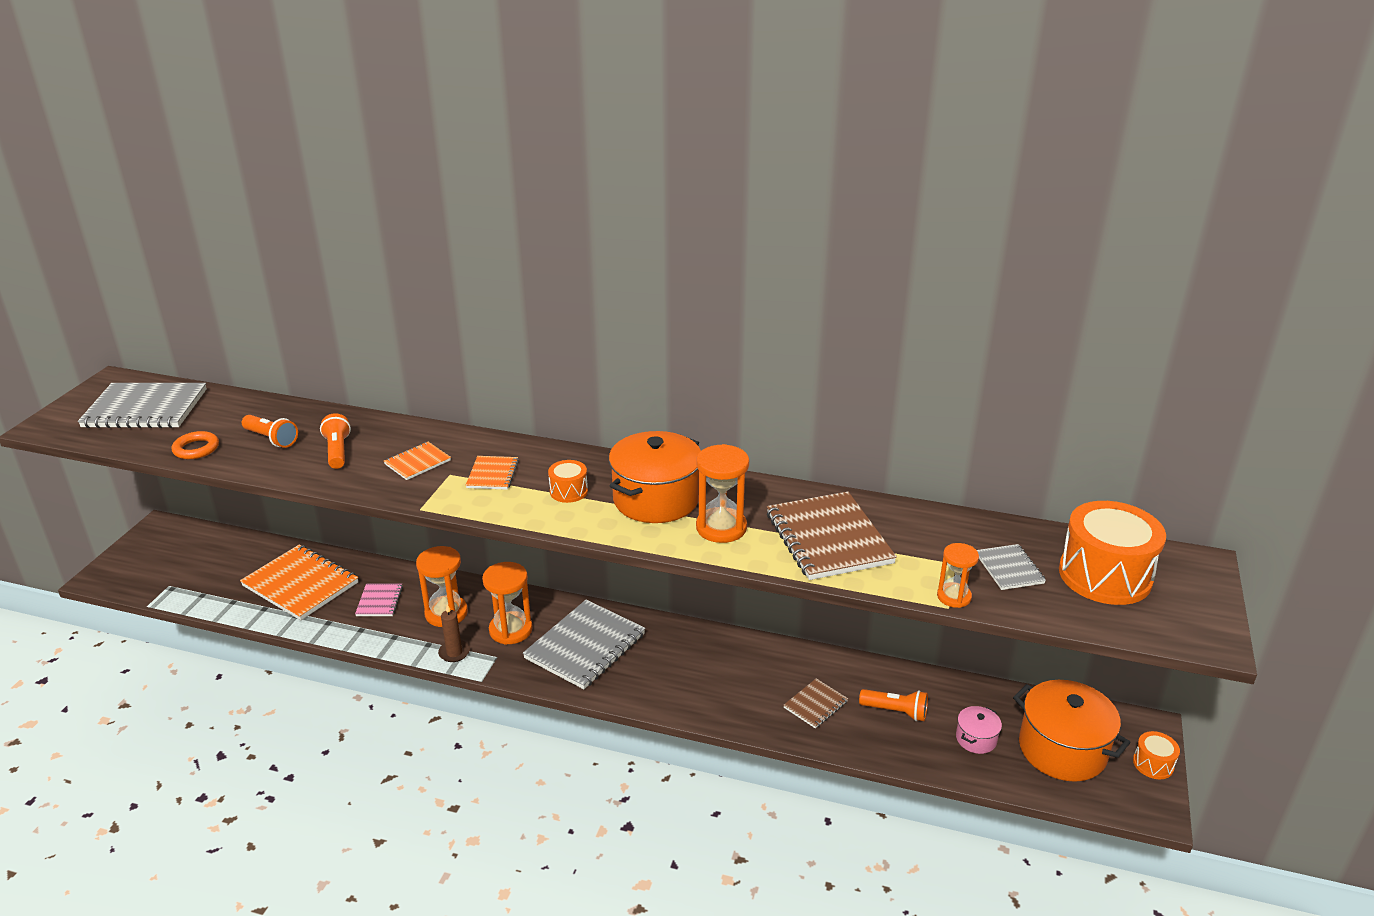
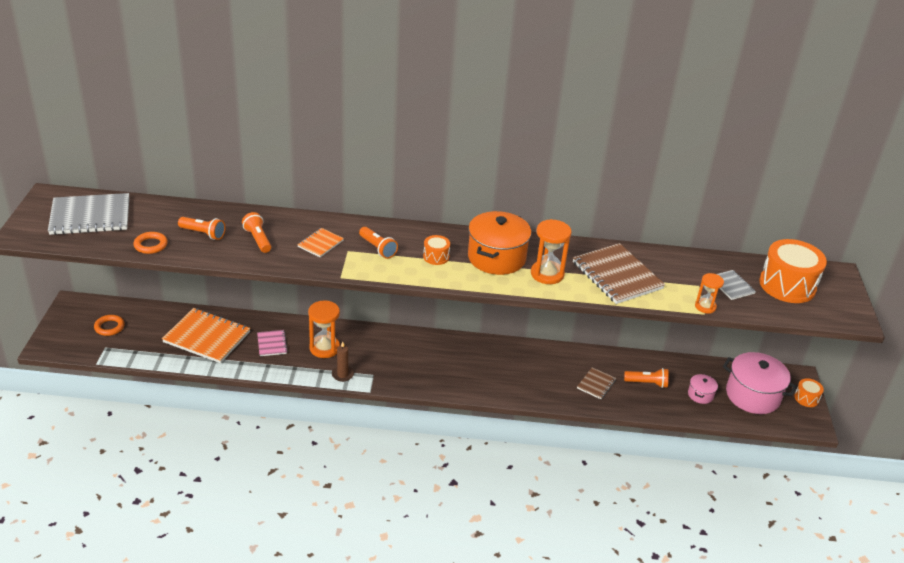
camera: 15 degrees left, 5 degrees up
(187, 560) = (109, 327): none -> orange ring
(492, 474) = (378, 248): orange notebook -> orange flashlight
(510, 630) = (375, 355): orange hourglass -> none
(585, 646) = (431, 361): grey notebook -> none
(1062, 749) = (752, 395): orange pot -> pink pot

